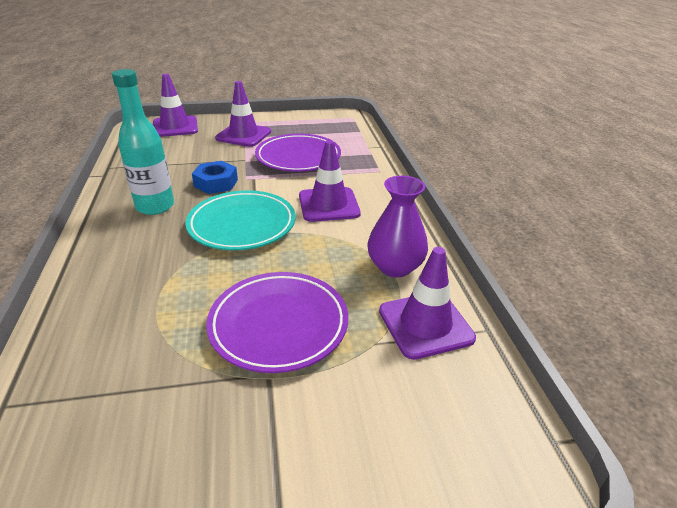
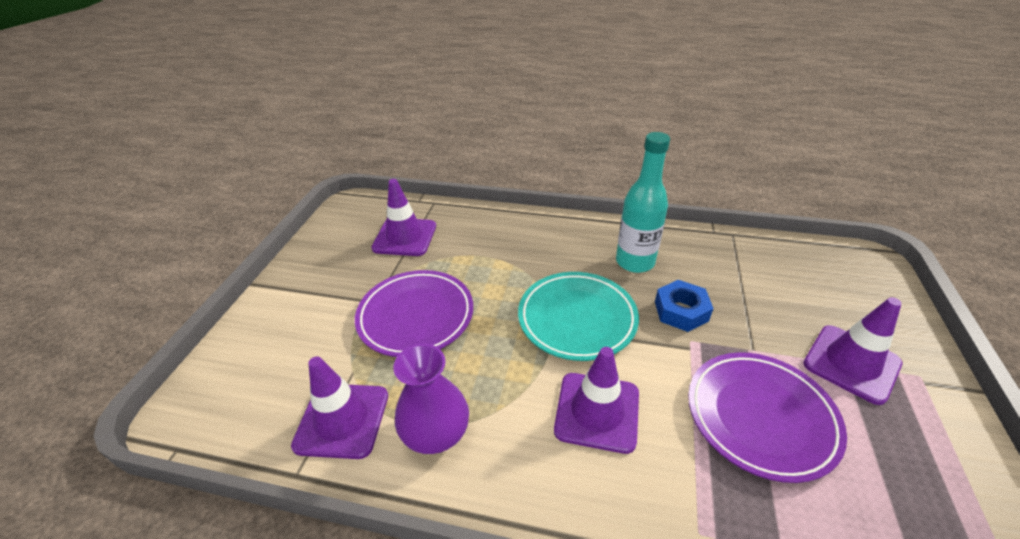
camera: 115 degrees right, 5 degrees up
(175, 127) = (871, 291): purple traffic cone -> purple traffic cone (405, 237)

